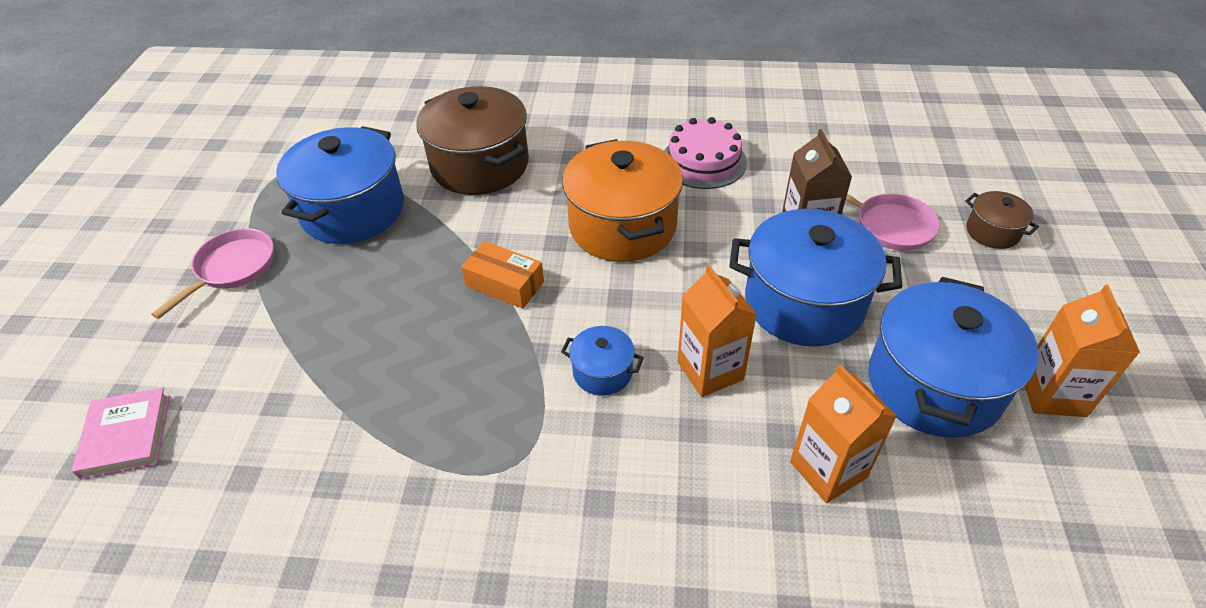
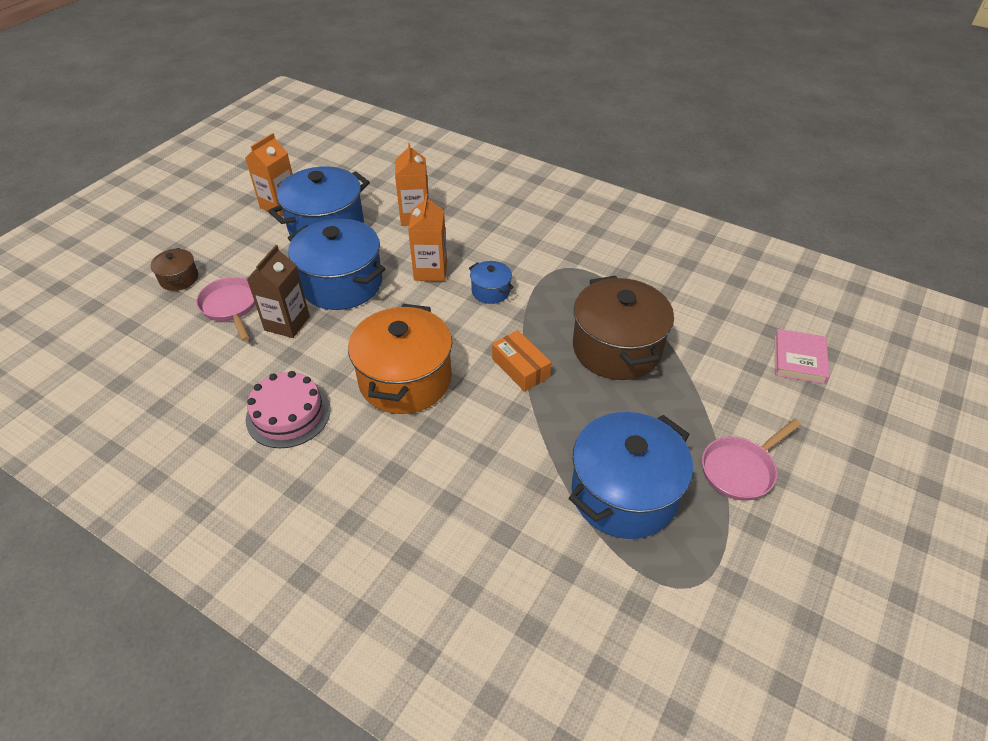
camera: 155 degrees left, 0 degrees up
(480, 165) = (483, 500): brown pot -> brown pot (616, 348)

